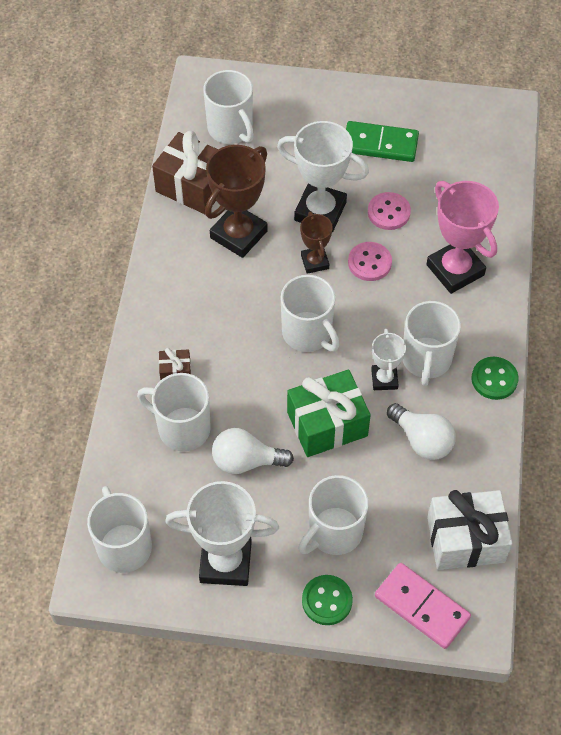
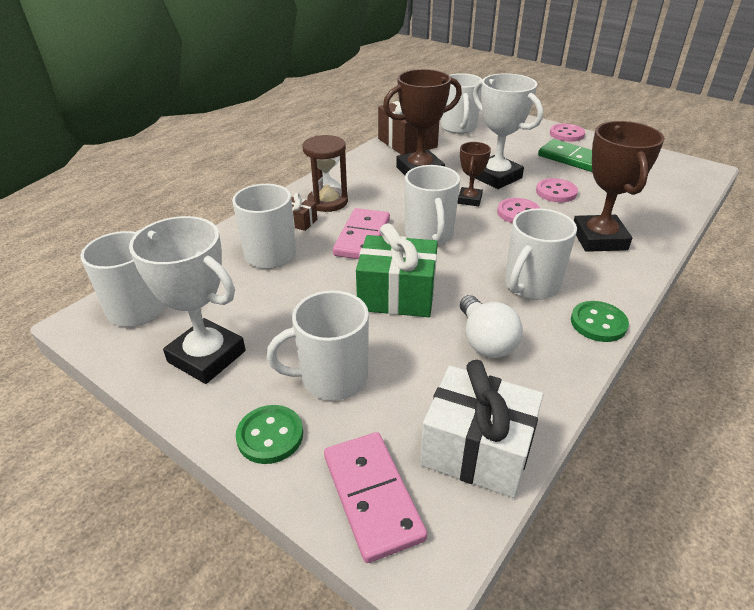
camera: 30 degrees right, 20 degrees down
(180, 328) = (327, 202): none -> brown hourglass
(246, 461) = (300, 293): white light bulb -> none
(250, 365) = (362, 237): none -> pink domino
(353, 95) = (566, 134): none -> pink button
(384, 379) = (478, 284): white trophy -> none
(455, 270) = (599, 239): pink trophy -> brown trophy

